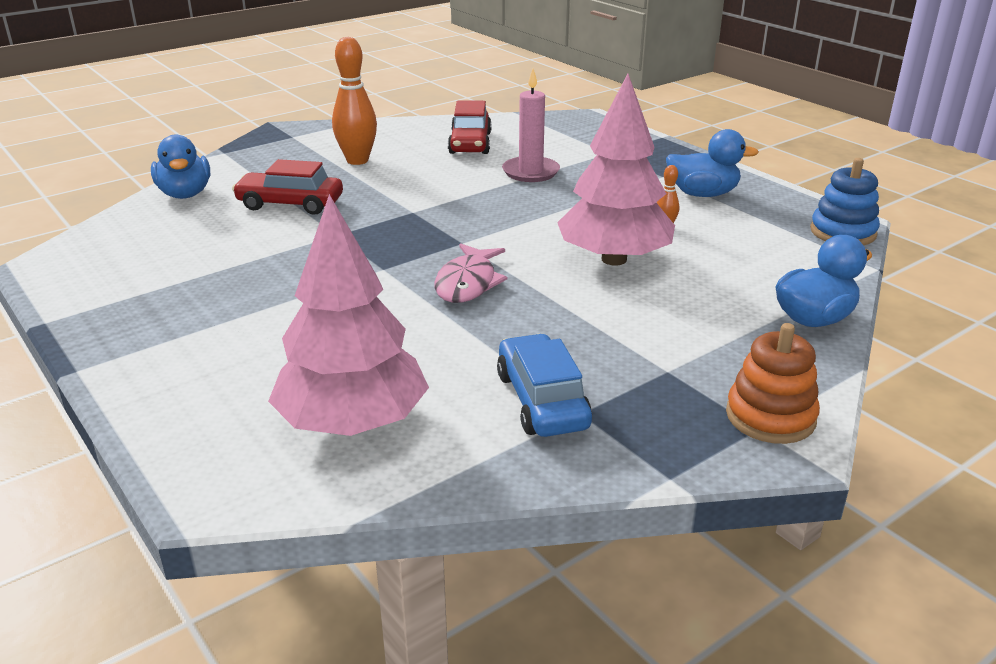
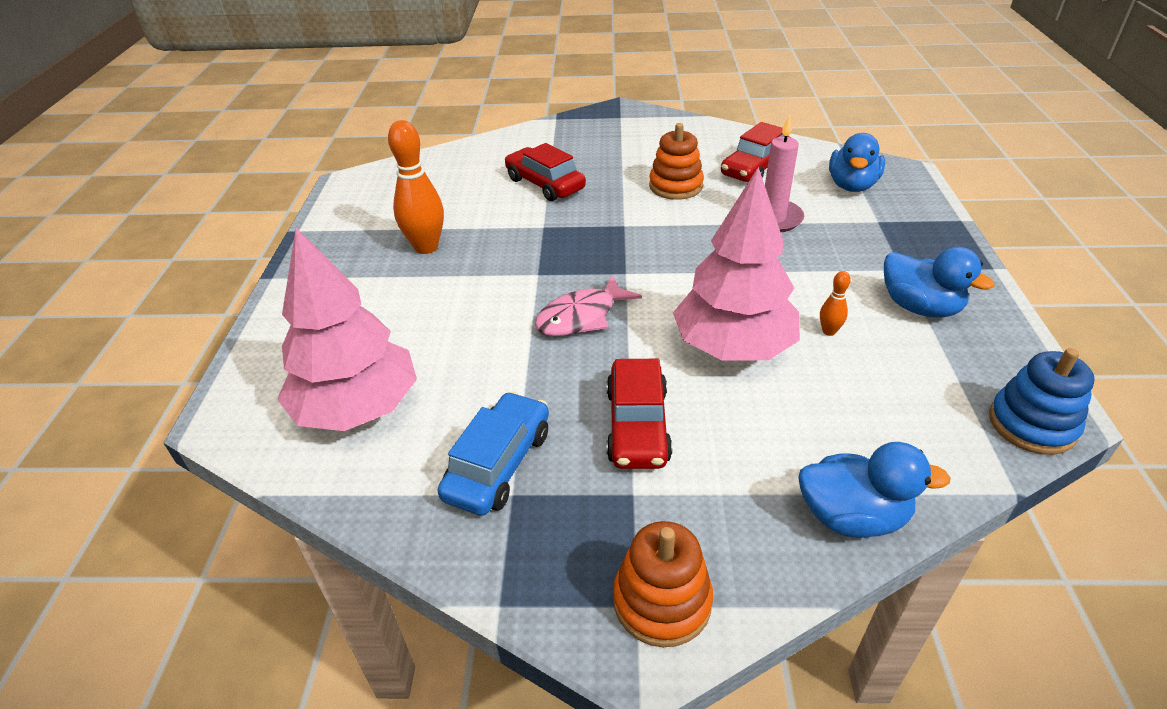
camera: 40 degrees right, 10 degrees up
(185, 194) = (488, 150): blue duck -> blue duck (851, 186)
(357, 160) = (641, 157): orange bowling pin -> orange bowling pin (426, 247)
(420, 172) = (675, 186): none -> orange stacking toy
(613, 331) = (637, 425): none -> red car

